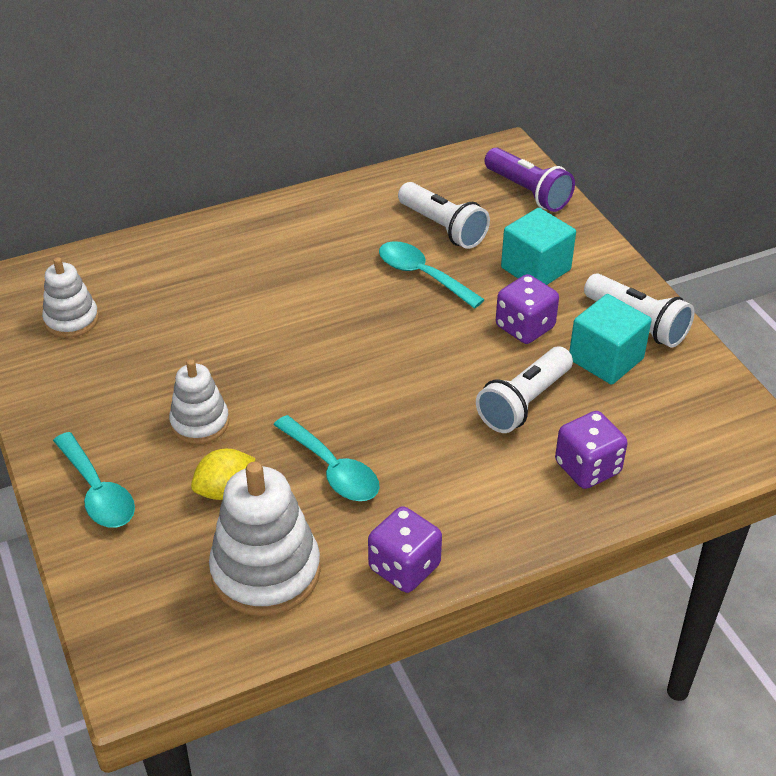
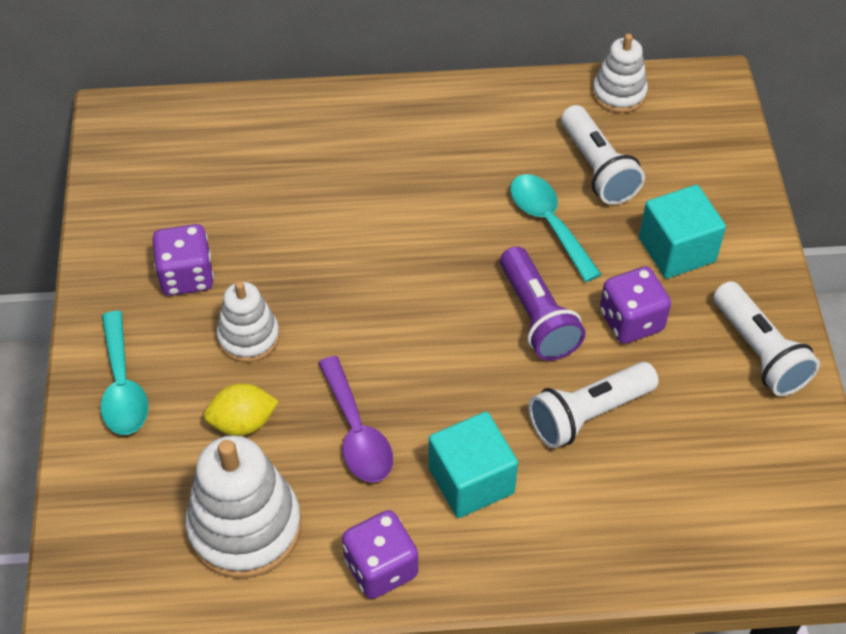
camera: 20 degrees right, 10 degrees up
(71, 320) = (171, 178): white stacking toy -> white stacking toy (619, 93)
(332, 469) = (357, 432): turquoise spoon -> purple spoon
(528, 192) = (713, 146): purple flashlight -> purple flashlight (537, 317)
(587, 468) = (620, 514): purple dice -> purple dice (187, 276)
(606, 359) = (702, 387): turquoise cube -> turquoise cube (471, 480)

